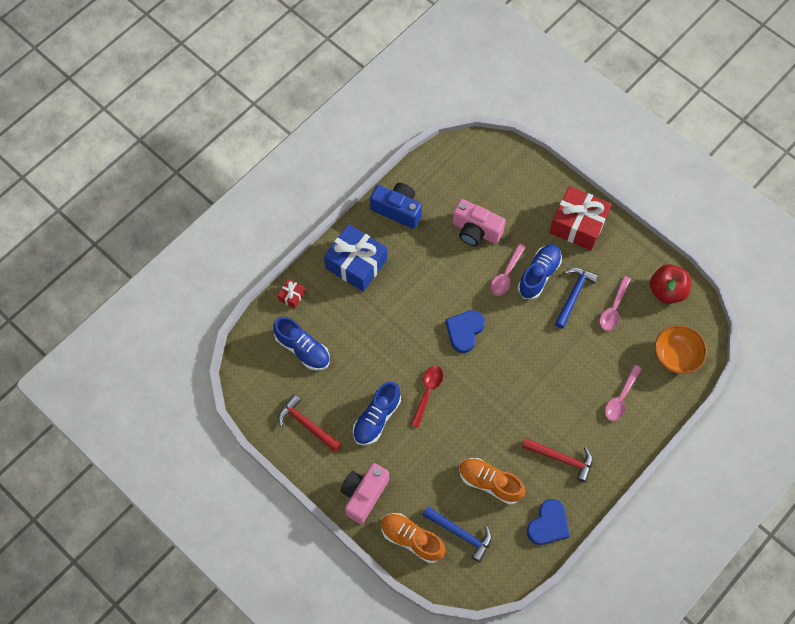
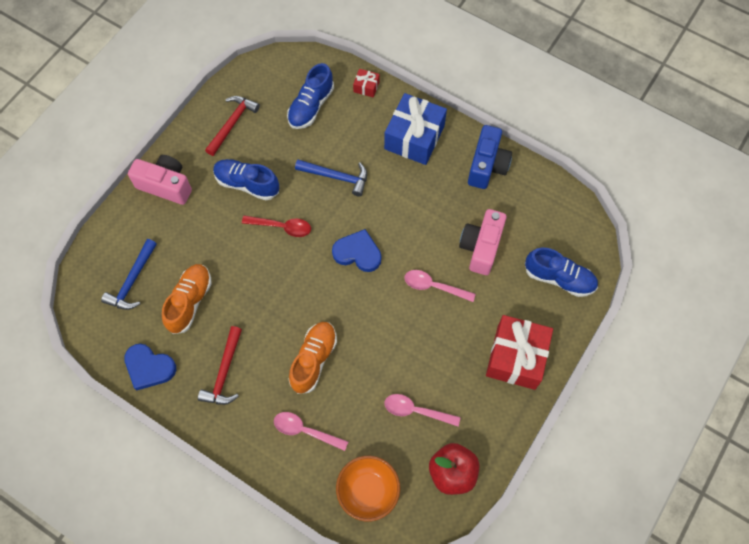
camera: 80 degrees right, 0 degrees up
(411, 539) = (123, 236): orange shoe -> orange shoe (314, 360)
(539, 275) = (441, 321): blue shoe -> blue shoe (559, 278)
(573, 295) = (424, 363): blue hammer -> blue hammer (336, 177)

